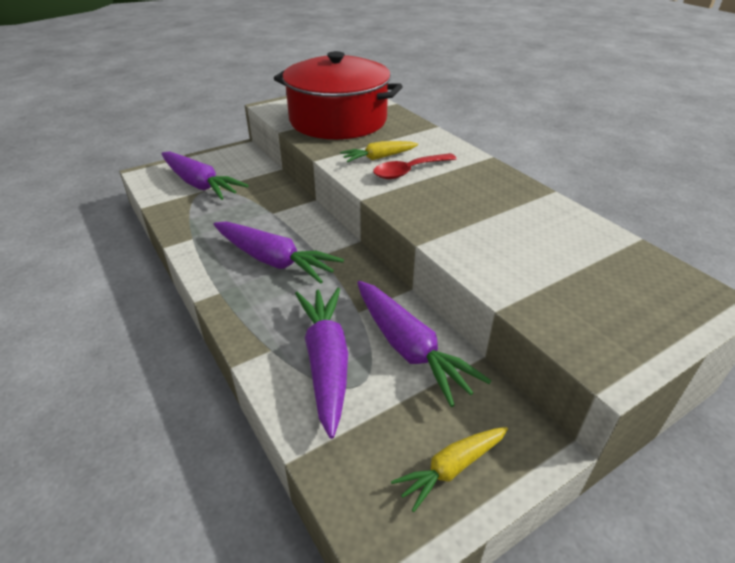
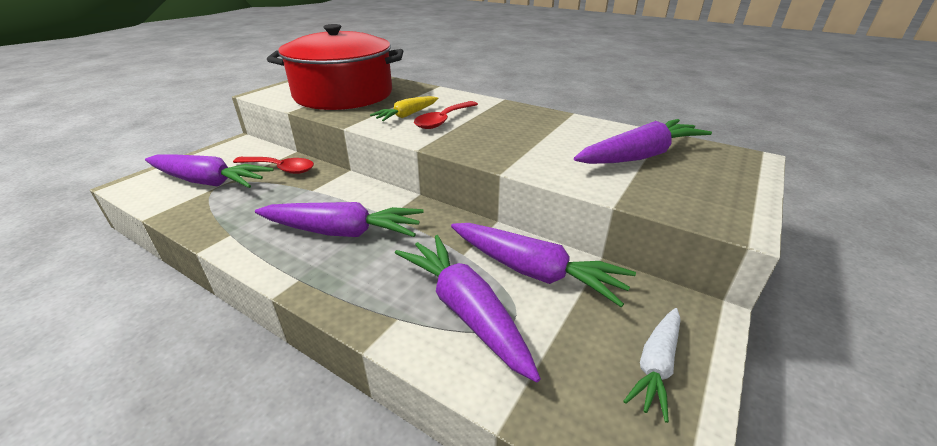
camera: 25 degrees left, 5 degrees down
(259, 184) = (280, 169): none -> red spoon
(451, 469) = (655, 366): yellow carrot -> white carrot
(580, 263) = (640, 156): none -> purple carrot

